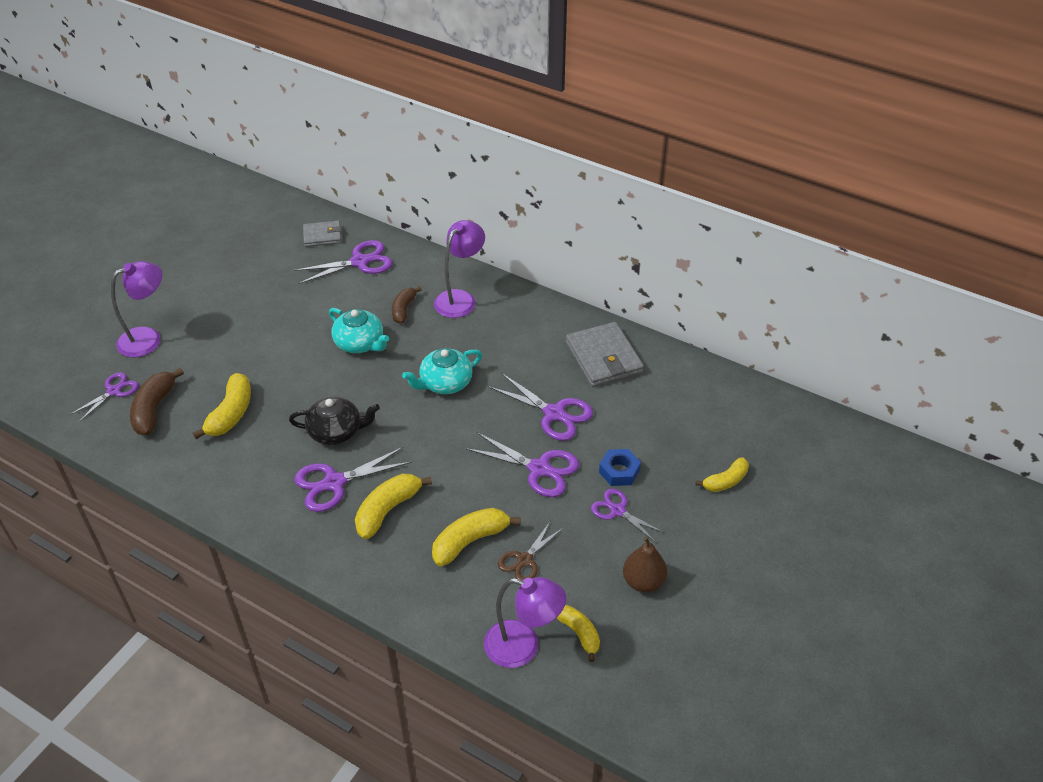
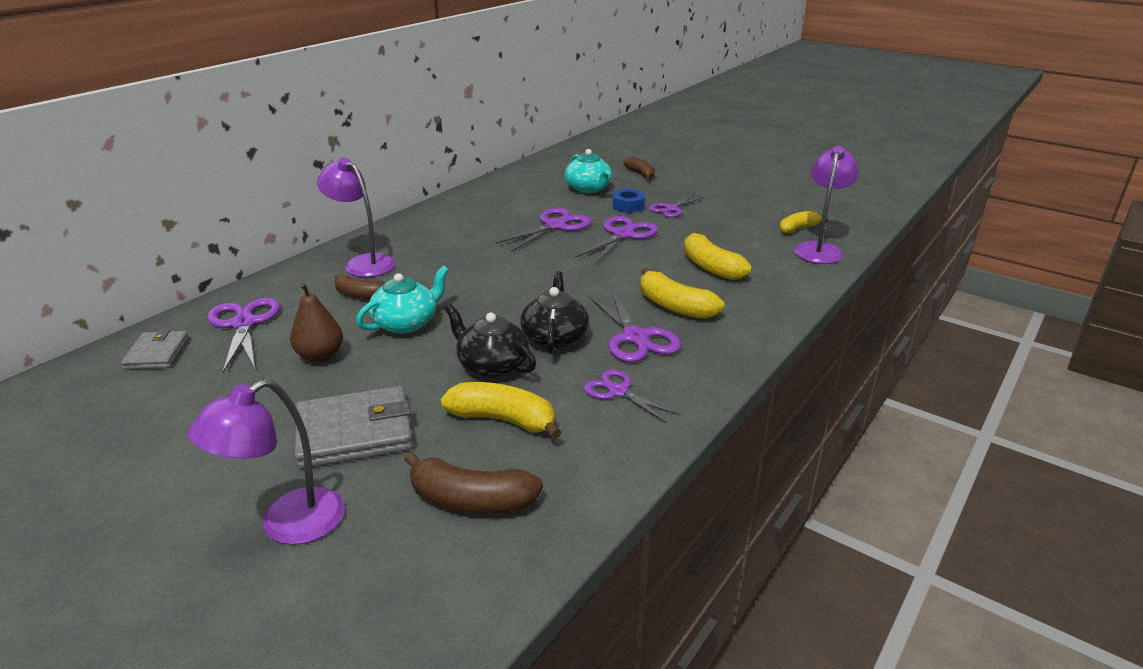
camera: 85 degrees left, 15 degrees down
(114, 391) = (410, 558): purple scissors -> purple scissors (618, 391)
(148, 338) = (287, 525): purple lamp -> purple lamp turned 105 degrees counterclockwise
(298, 399) = (492, 365): none -> black teapot
(445, 383) = (496, 274): turquoise teapot -> turquoise teapot (588, 189)
(524, 560) = (728, 245): brown scissors -> none
(603, 358) = (489, 203): grey wallet -> grey wallet (355, 432)
(643, 581) = (741, 205): brown pear -> brown pear (320, 356)
(725, 481) = (640, 174): yellow banana -> brown banana

